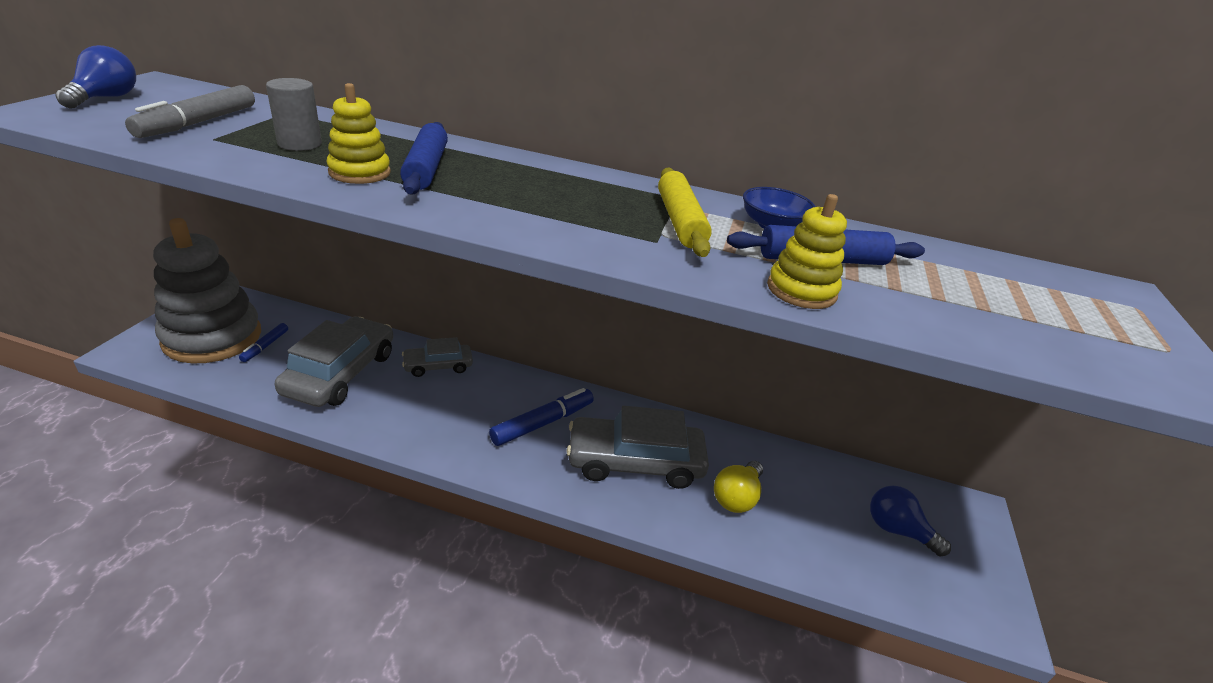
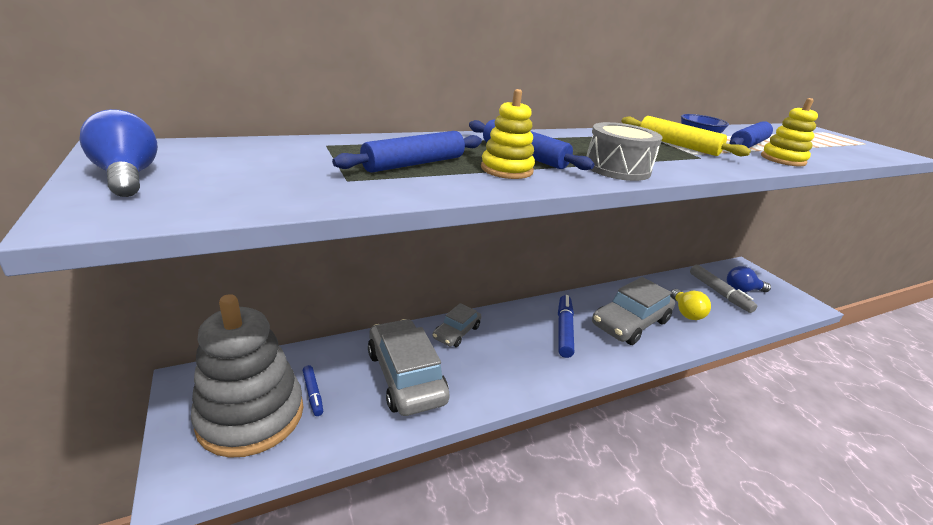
camera: 40 degrees left, 5 degrees down
(198, 123) = (294, 172): grey marker -> grey marker (719, 293)
(300, 144) = (414, 164): grey cylinder -> blue rolling pin
(481, 210) = (617, 168): none -> grey drum

